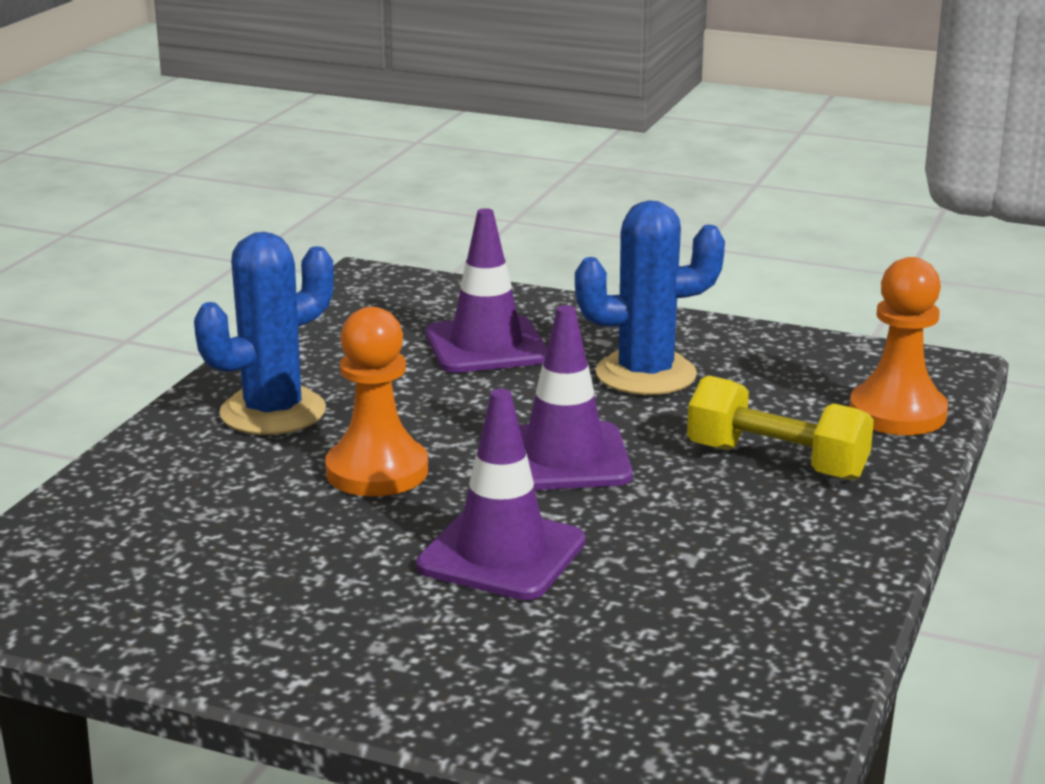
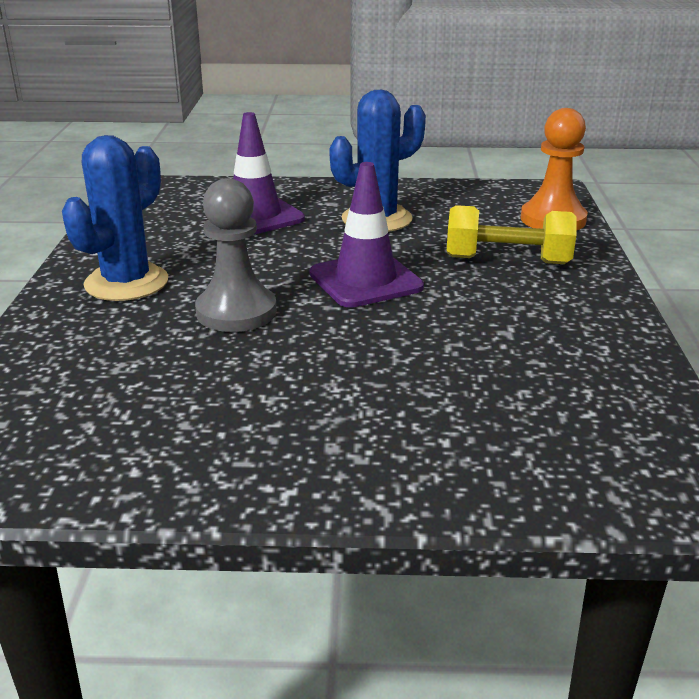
camera: 20 degrees left, 5 degrees up
(377, 471) = (236, 312): orange pawn -> grey pawn
(501, 554) = (374, 355): purple traffic cone -> none

